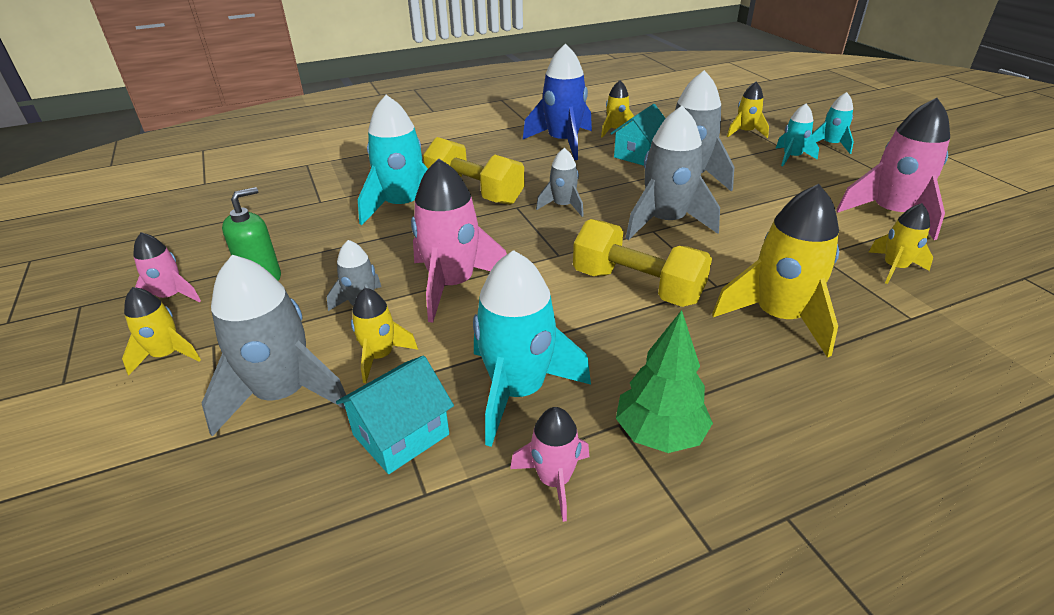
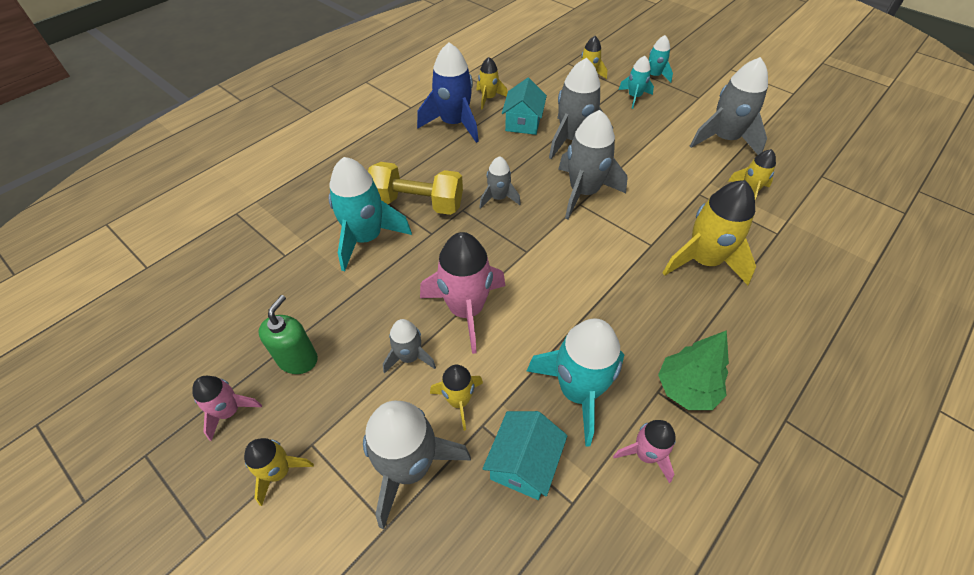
camera: 25 degrees left, 15 degrees up
(637, 286) = (600, 264): yellow dumbbell -> none
(891, 214) = (724, 139): pink rocket -> grey rocket

